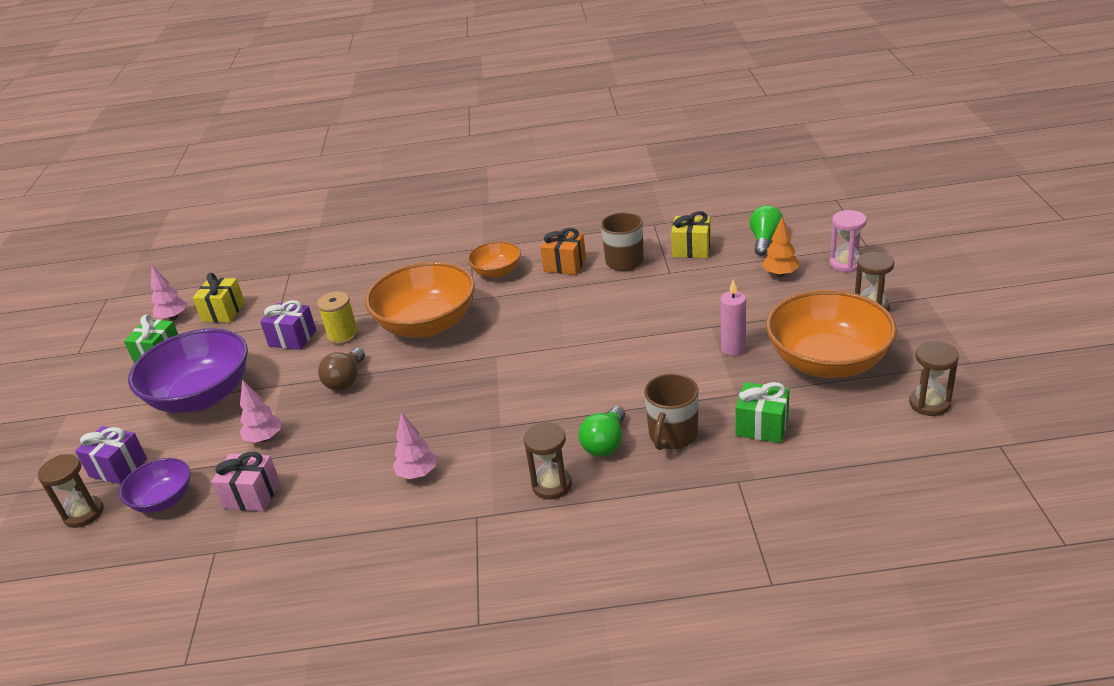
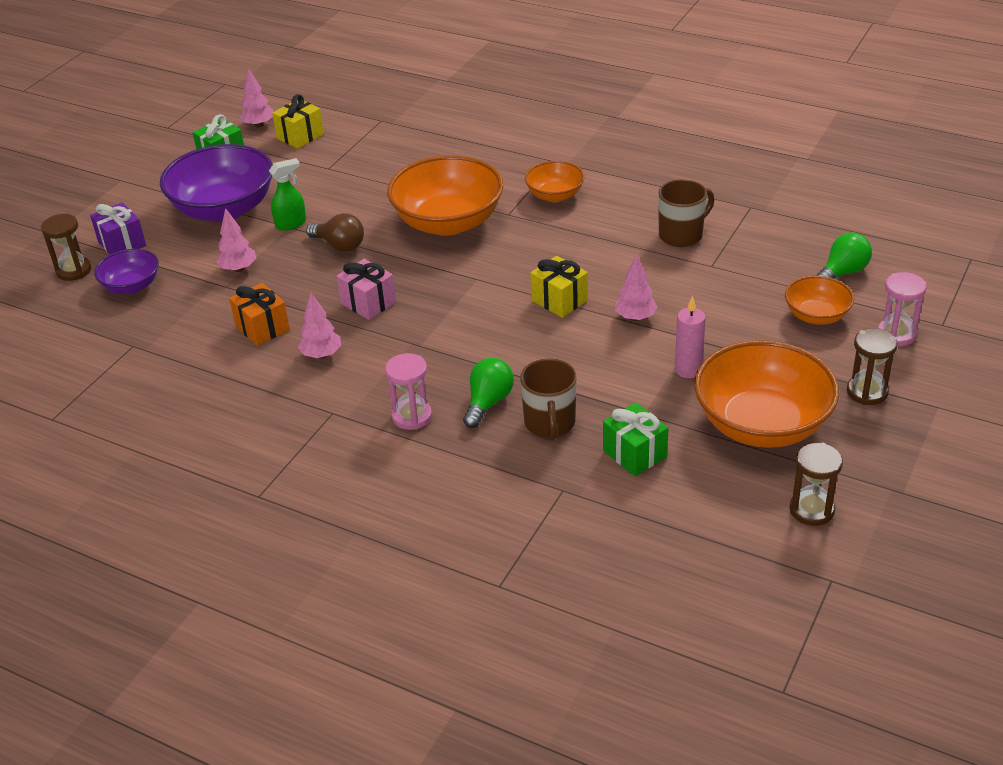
camera: 30 degrees right, 5 degrees up
(252, 495) = (192, 313): pink gift -> pink gift (368, 303)
(282, 382) = (291, 224): none -> green spray bottle
(292, 338) = (332, 186): purple gift -> none
(343, 335) = (372, 201): yellow spool -> none
(346, 380) = (339, 245): brown light bulb -> brown light bulb turned 105 degrees counterclockwise
(552, 485) = (412, 416): brown hourglass -> pink hourglass
(564, 265) = (622, 215): orange gift -> orange gift (262, 328)
(605, 443) = (488, 402): green light bulb -> green light bulb turned 150 degrees clockwise
(653, 330) = (635, 317): none -> pink tree
(672, 436) = (550, 423): brown mug -> brown mug turned 60 degrees counterclockwise
(691, 249) = (758, 250): yellow gift -> yellow gift (559, 300)
(780, 274) = (816, 315): orange tree -> orange bowl

